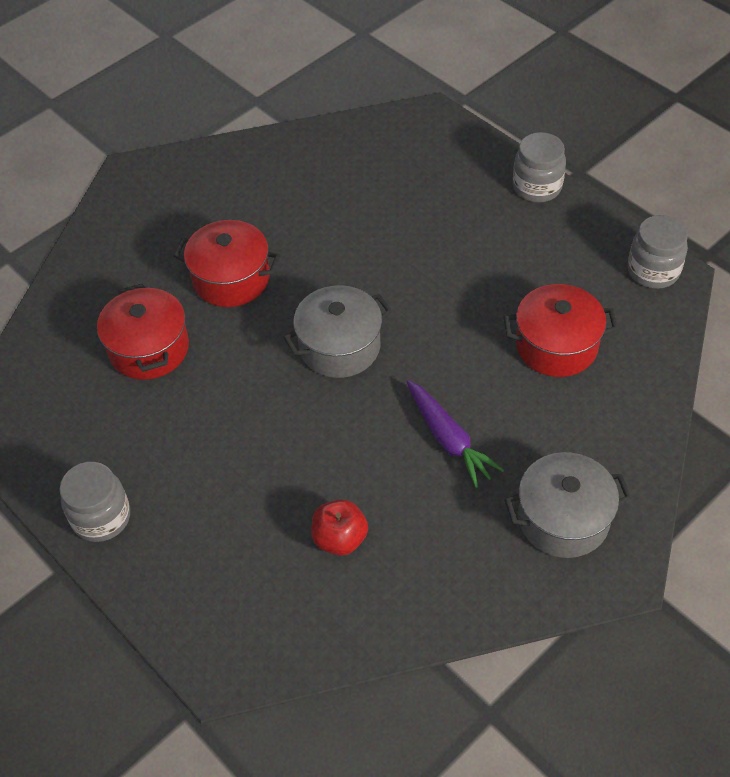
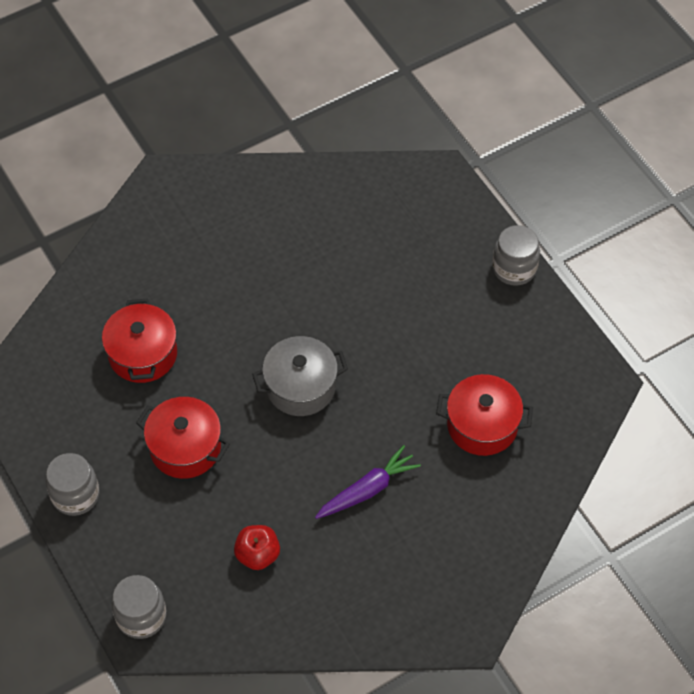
camera: 10 degrees right, 5 degrees up
(231, 279) = (225, 303): red pot -> red pot (185, 448)
(449, 439) = (367, 489): purple carrot -> purple carrot turned 105 degrees counterclockwise
(563, 519) = (439, 578): grey pot -> none
(653, 271) = (588, 373): grey jar -> grey jar (141, 616)

